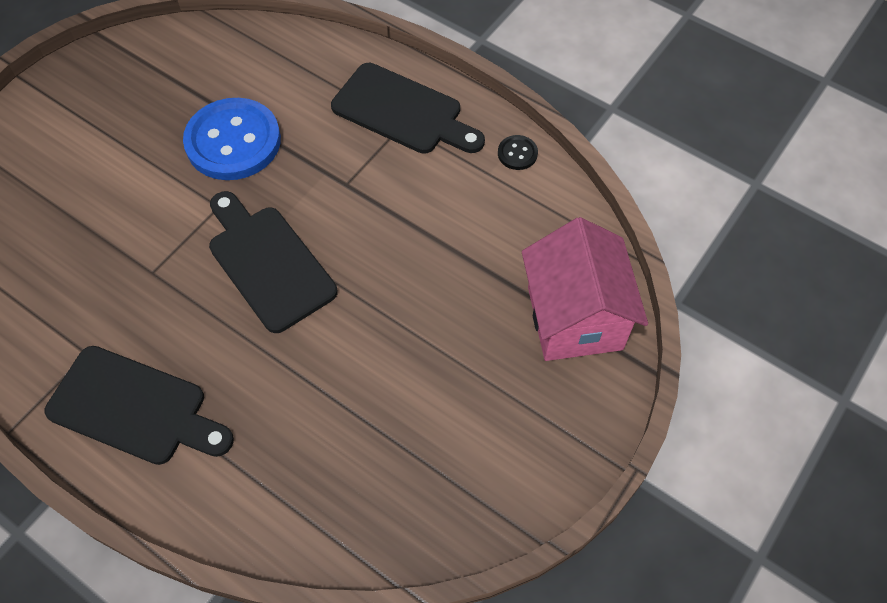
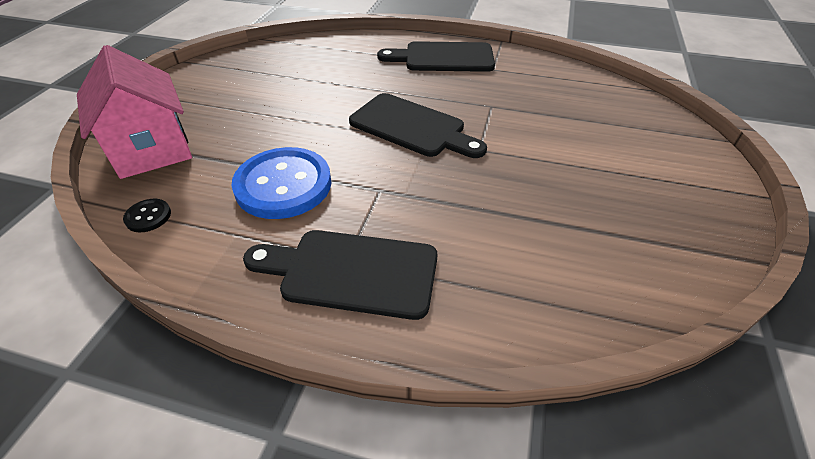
camera: 160 degrees right, 15 degrees down
(233, 141) = (509, 196): blue button -> blue button (283, 185)
(517, 153) = (203, 262): black button -> black button (148, 216)

